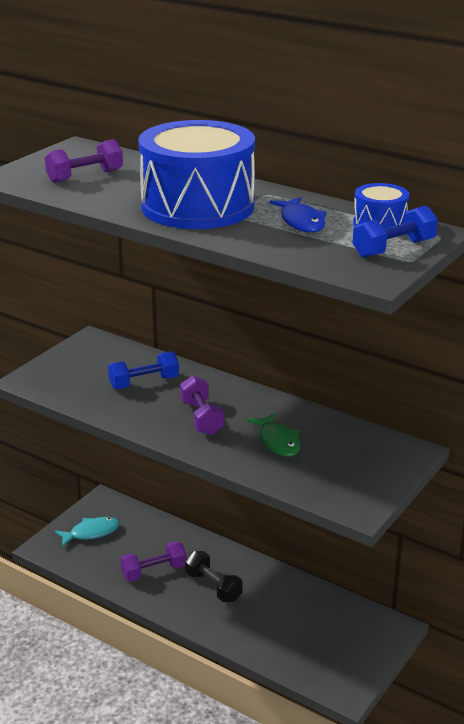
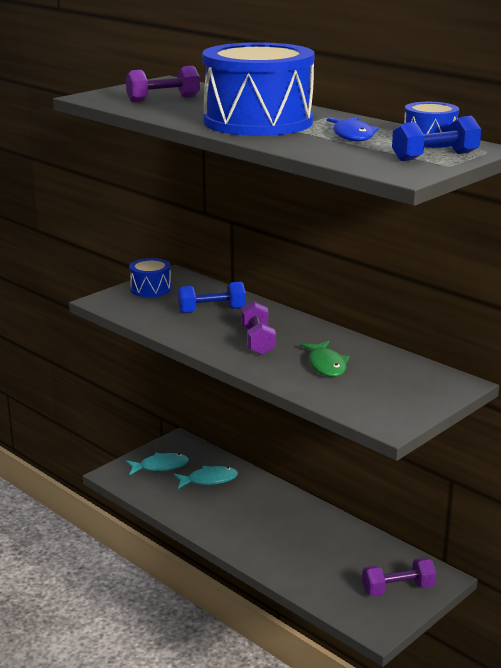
camera: 10 degrees right, 5 degrees down
(73, 360) = (150, 289): none -> blue drum
(144, 543) = (209, 480): none -> turquoise fish
(154, 571) = (212, 504): purple dumbbell -> purple dumbbell (398, 589)
(213, 587) = (266, 523): black dumbbell -> none

